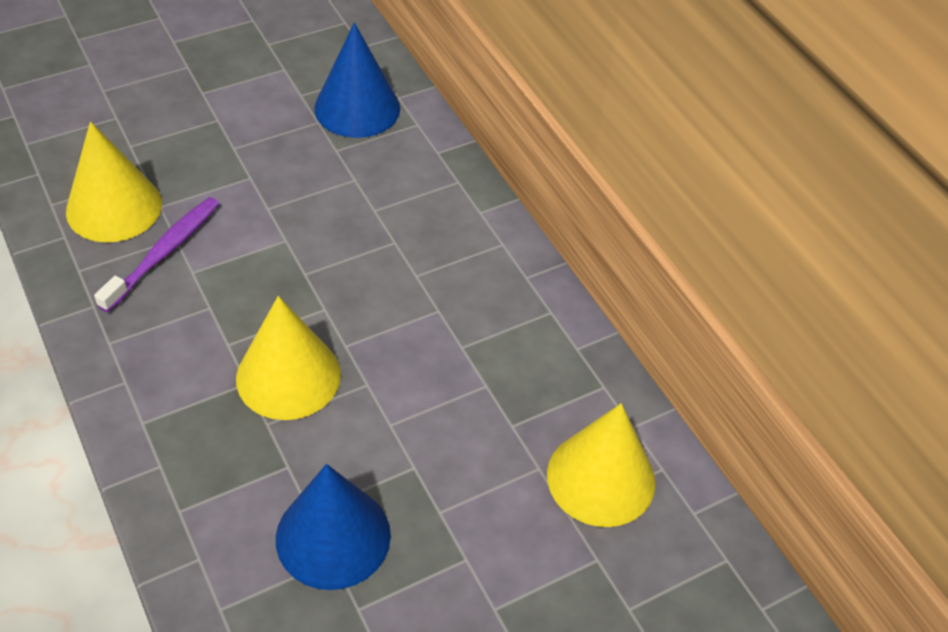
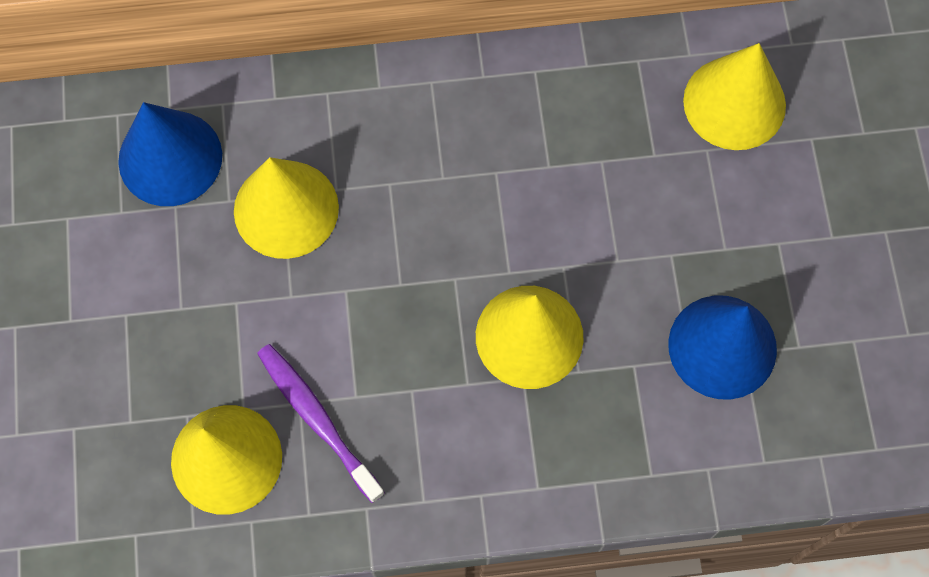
camera: 65 degrees left, 20 degrees up
(343, 184) = (286, 209): none -> yellow cone

